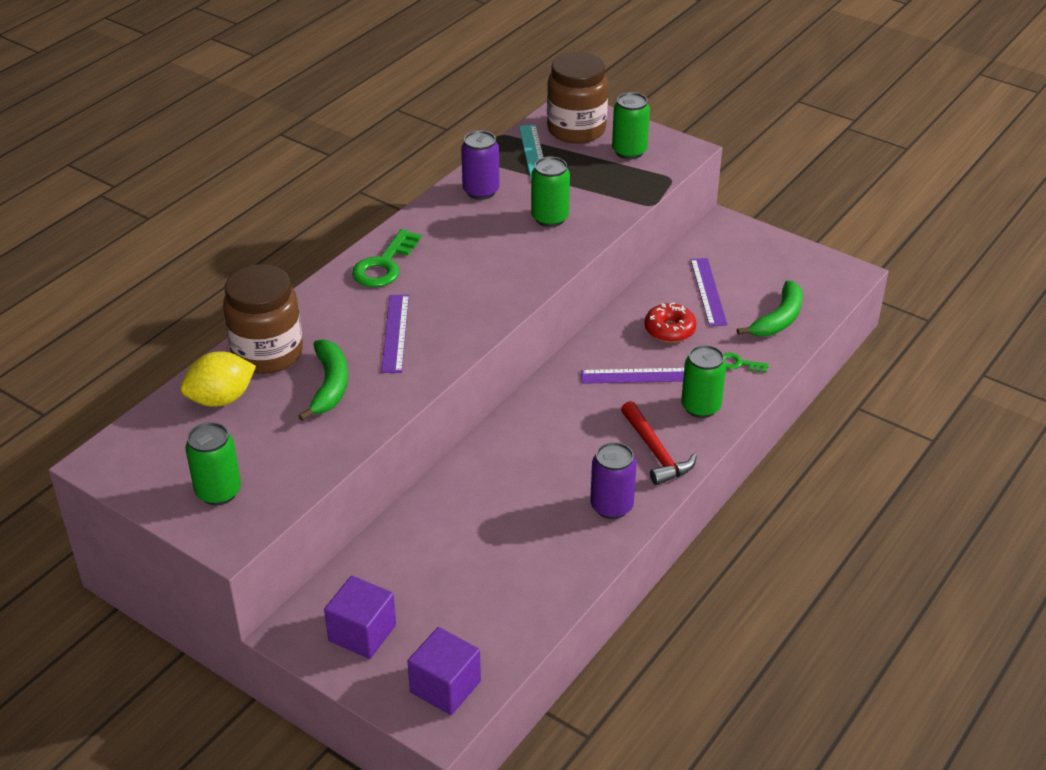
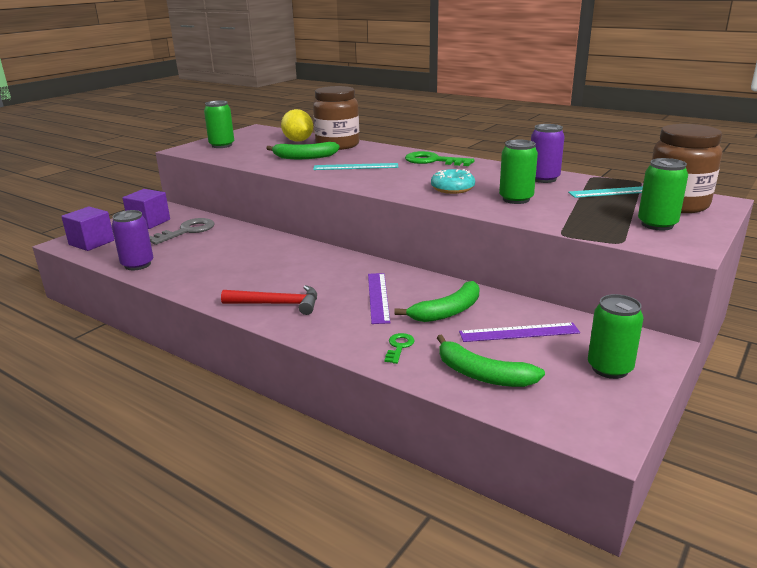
camera: 90 degrees right, 15 degrees down
(395, 333) = (355, 167): purple ruler -> turquoise ruler
(413, 574) = (187, 231): none -> grey key
(507, 257) = (452, 189): none -> turquoise donut
(611, 506) = (219, 287): purple can -> purple can (137, 265)
(655, 452) = (277, 304): red hammer -> red hammer turned 150 degrees counterclockwise
(669, 330) = (448, 311): red donut -> green banana
(700, 407) = (333, 325): green can -> green can (609, 368)

